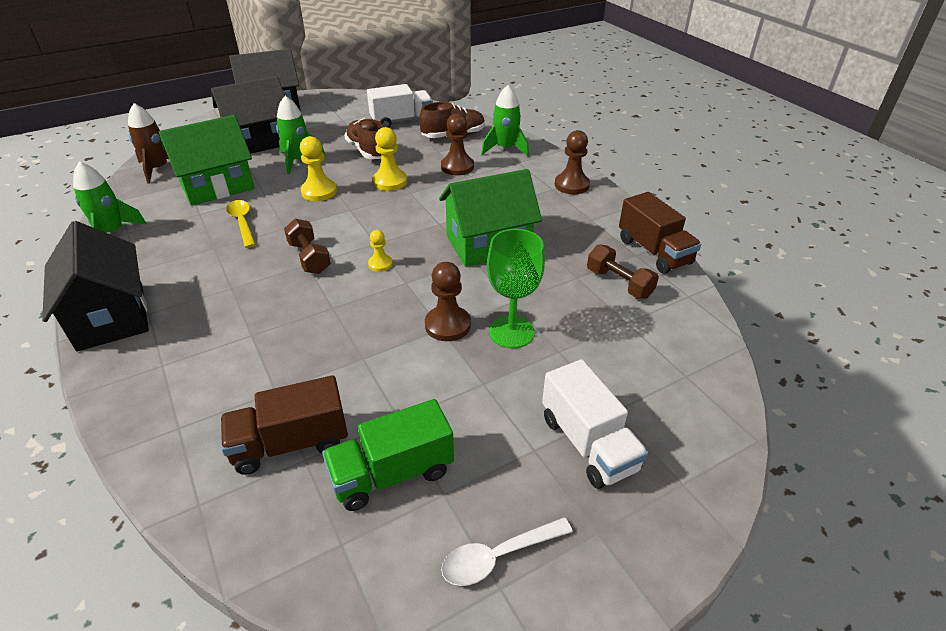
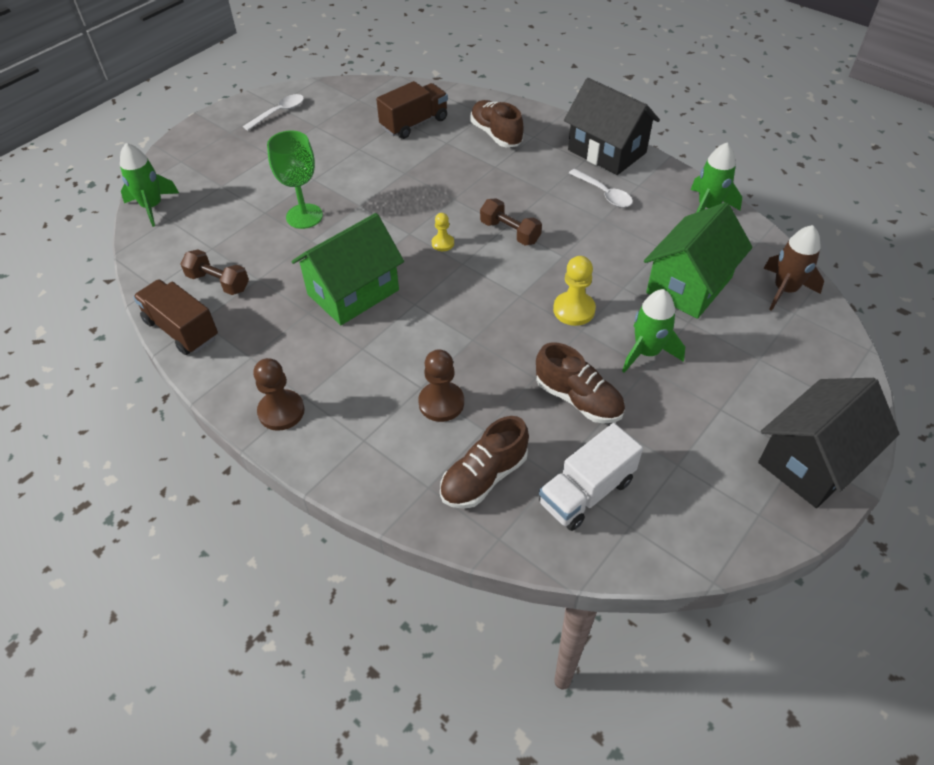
camera: 160 degrees right, 10 degrees up
(181, 270) = (603, 194): none -> white spoon
(202, 383) = (496, 134): none -> brown shoe
(242, 223) = (607, 249): yellow spoon -> none
(259, 141) = (735, 374): black house -> none
(390, 181) = (507, 349): yellow pawn -> none
(392, 473) = (348, 126): green truck -> none
(447, 325) = (356, 208): brown pawn -> none
(505, 149) = (392, 466): green rocket -> green rocket (152, 206)
(588, 443) = (238, 165): white truck -> none

